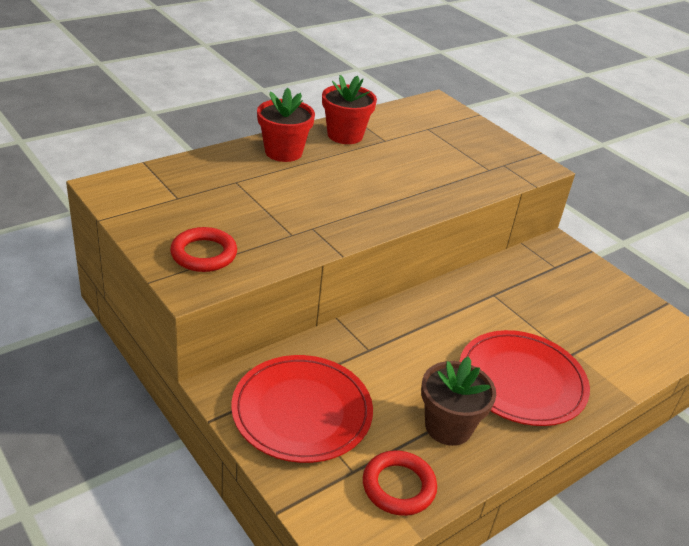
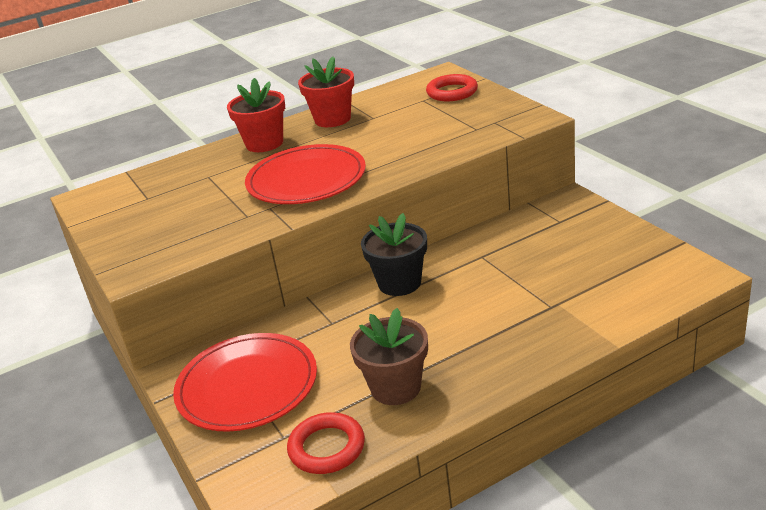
camera: 15 degrees right, 5 degrees down
(204, 254) = (155, 244): red ring -> red ring (452, 92)
(423, 314) = (399, 283): none -> black flower pot
(521, 381) = (489, 337): red plate -> red plate (306, 180)

